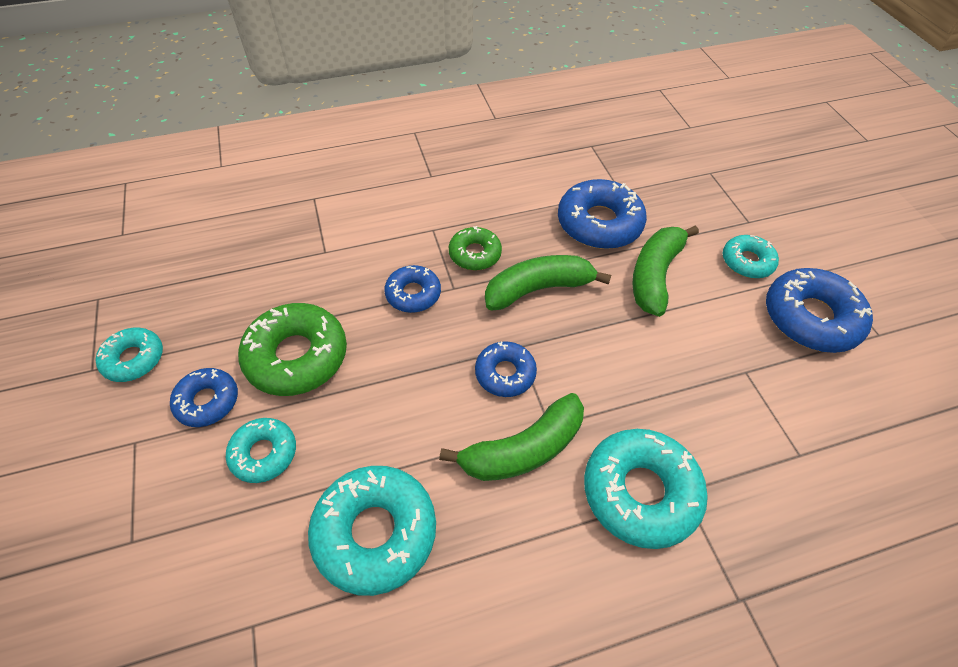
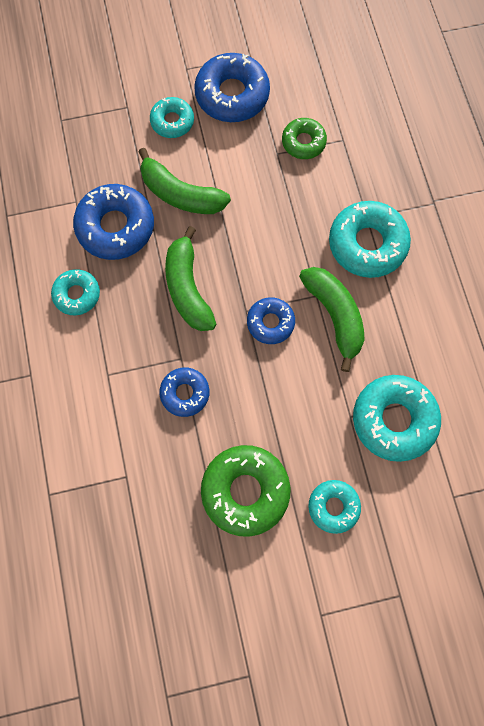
camera: 85 degrees left, 20 degrees up
(134, 359) = (240, 638): turquoise donut -> turquoise donut (77, 294)
(207, 401) = (286, 561): blue donut -> none
(475, 254) = (142, 338): green donut -> green donut (303, 142)

